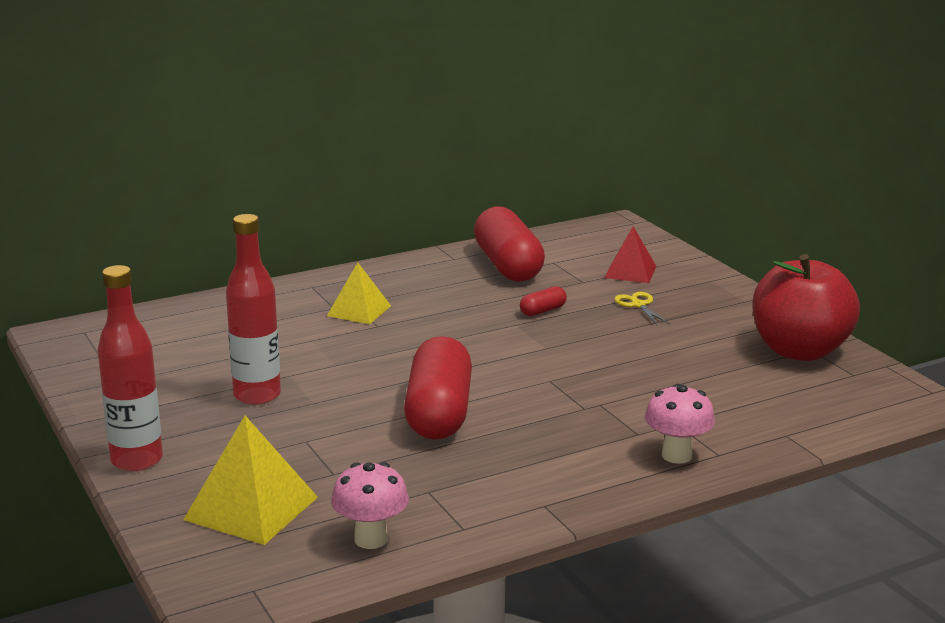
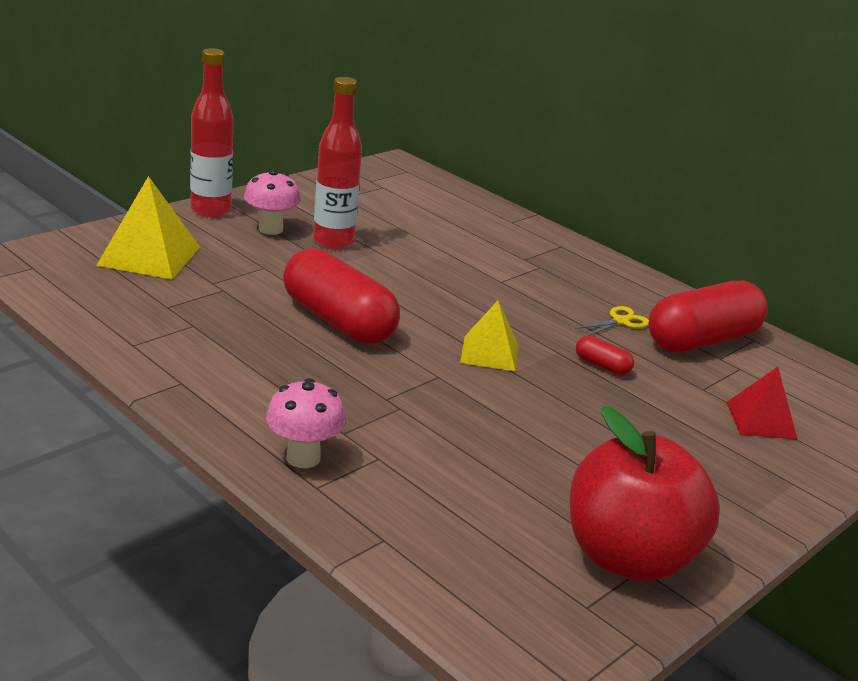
camera: 70 degrees right, 5 degrees up
(359, 310) = (526, 270): yellow pyramid -> yellow pyramid (489, 353)
(371, 539) = (109, 305): pink mushroom -> pink mushroom (270, 229)
(438, 413) = (338, 321): red capsule -> red capsule turned 60 degrees clockwise
(638, 305) = (669, 428): yellow scissors -> yellow scissors (620, 321)

